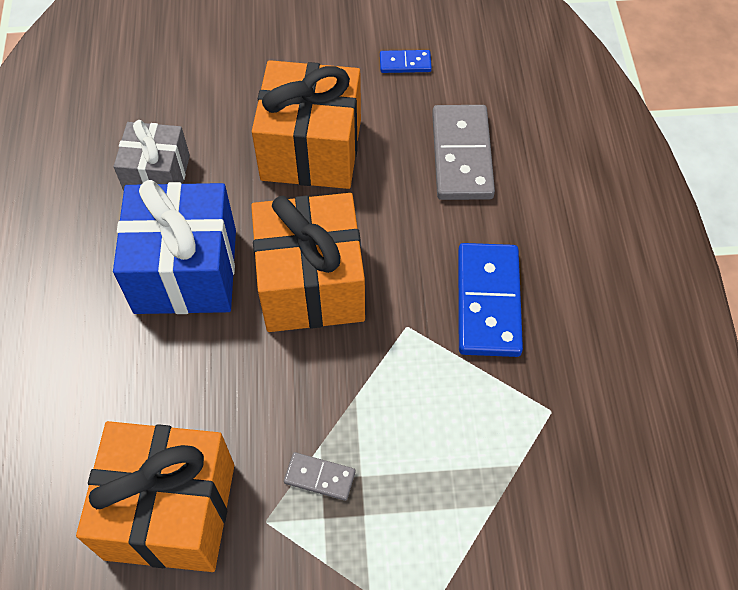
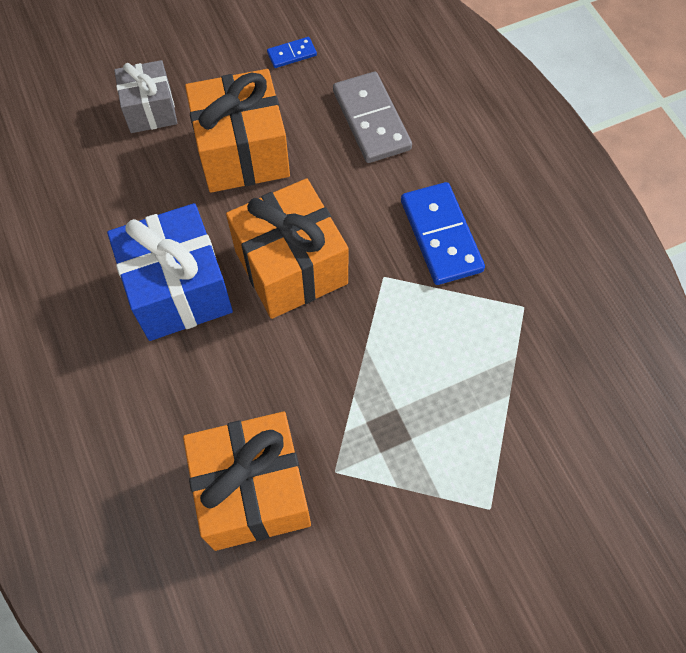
camera: 20 degrees left, 5 degrees up
(157, 175) = (117, 215): grey gift -> grey gift (150, 110)
(319, 477) = (364, 421): grey domino -> none

